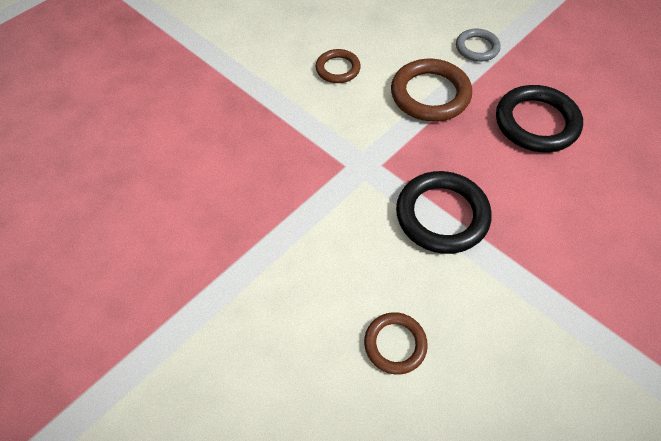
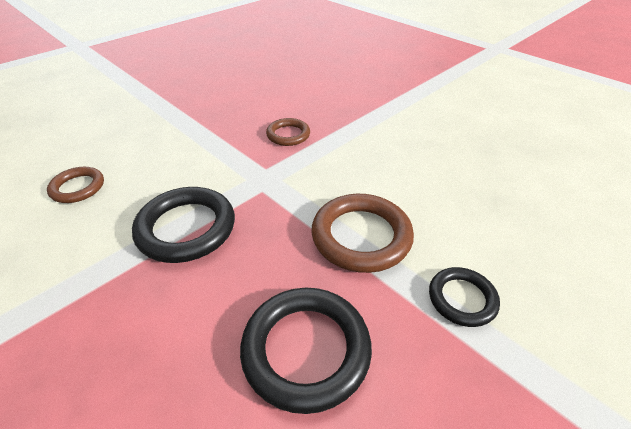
camera: 90 degrees right, 15 degrees down
(338, 69) = (396, 167): brown ring -> brown ring (288, 135)
(477, 48) = (462, 299): grey ring -> black ring

